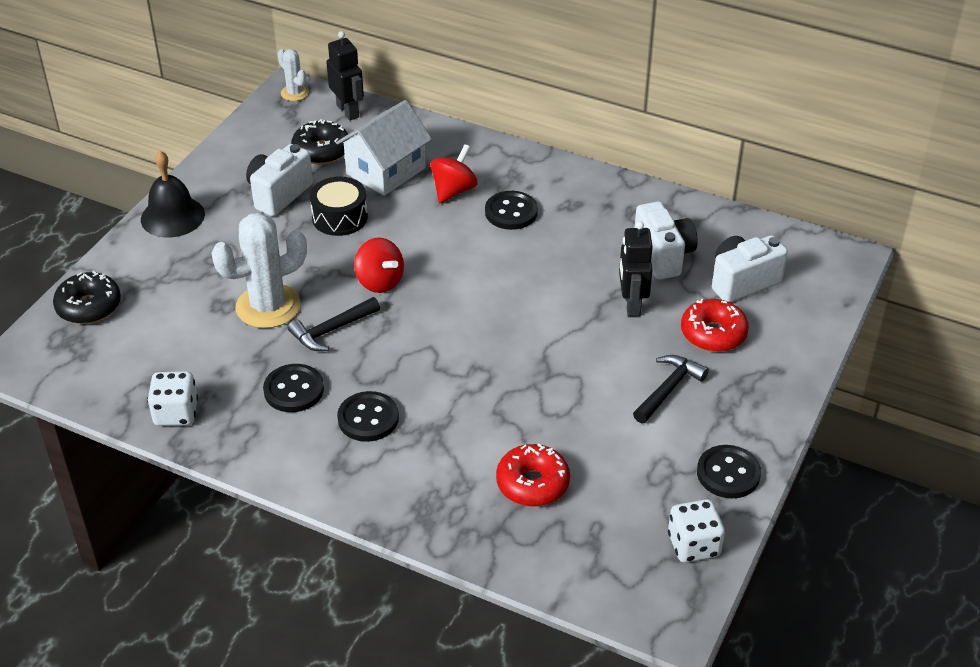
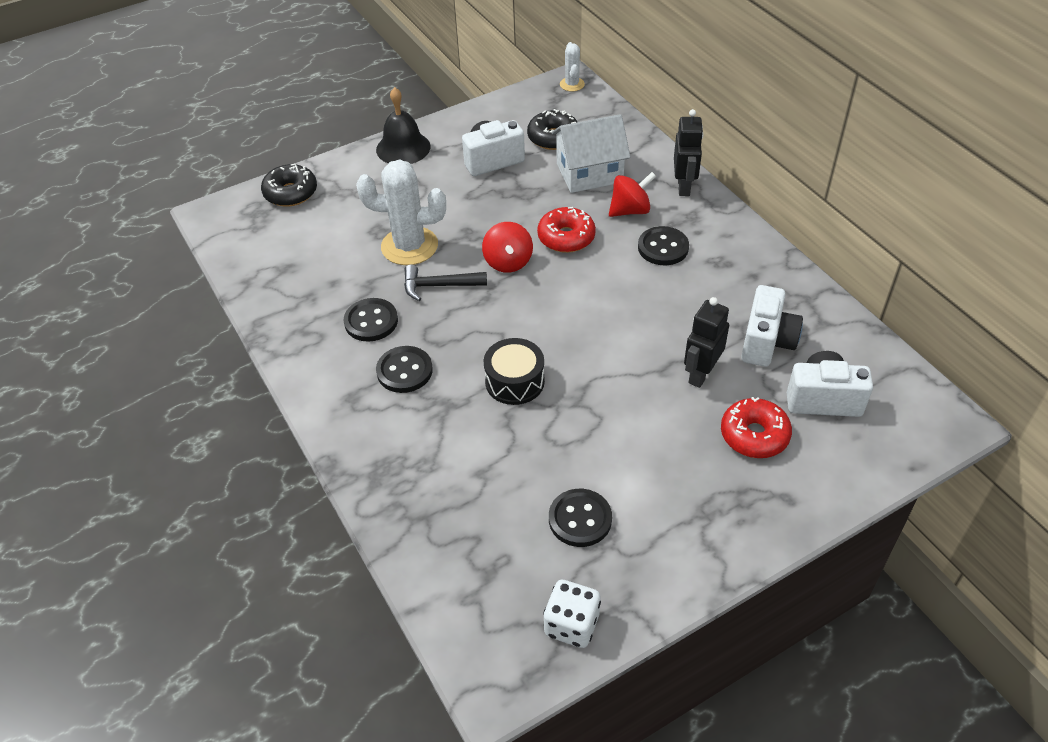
camera: 35 degrees right, 5 degrees up
(176, 413) = (277, 300): white dice -> none
(340, 217) = (522, 197): black drum -> black drum (514, 381)
(348, 111) = (600, 113): black robot -> black robot (684, 187)
(532, 483) = (483, 492): red donut -> red donut (566, 237)
(668, 389) = (670, 467): black hammer -> none
(728, 473) = (659, 574): black button -> black button (580, 519)

